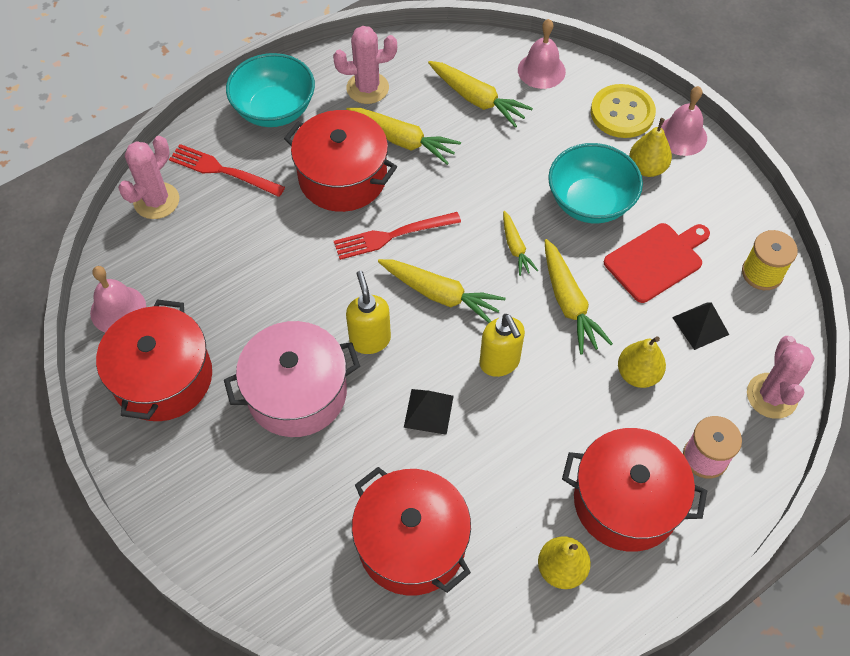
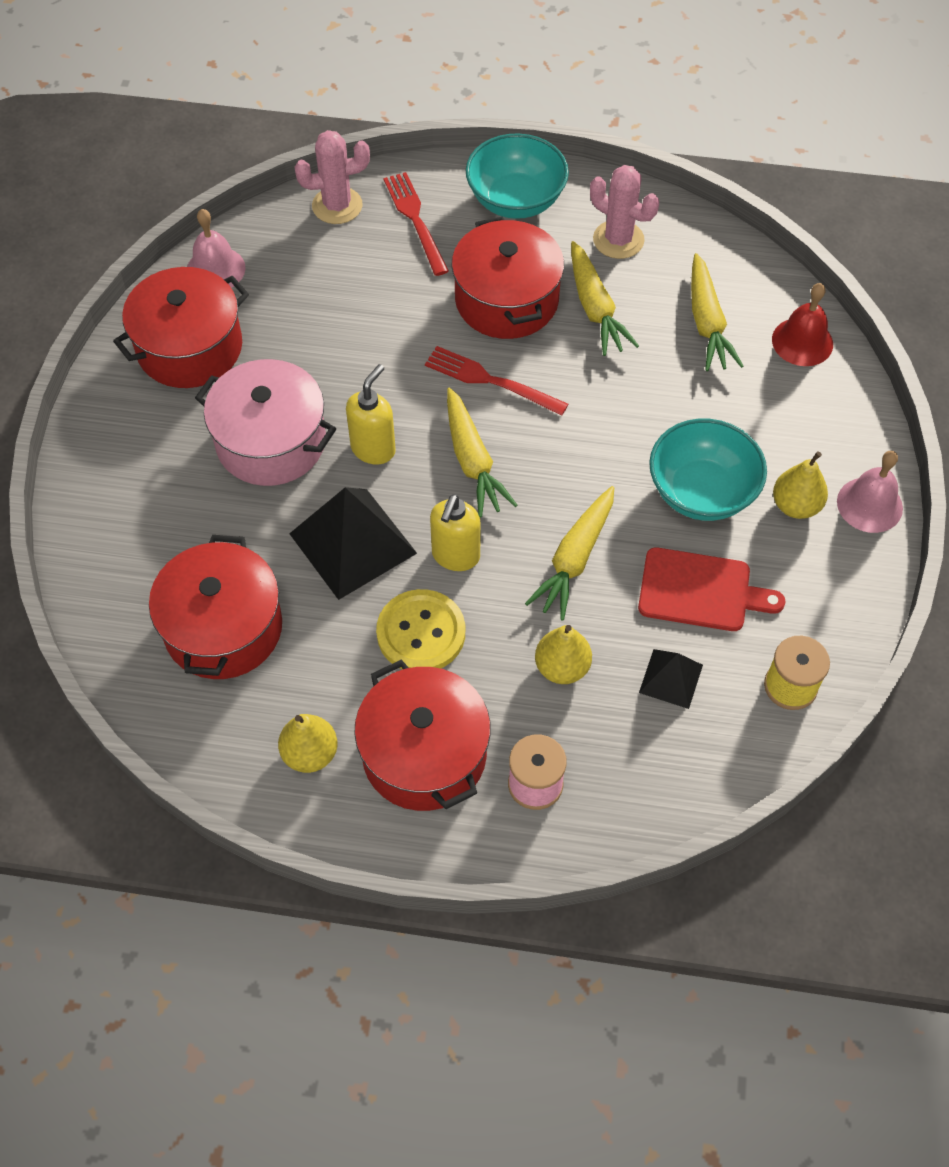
camera: 45 degrees right, 0 degrees up
(428, 411) = (353, 543): black pyramid -> black pyramid, size x1.89
(515, 248) = (584, 475): yellow carrot -> none
(541, 70) = (802, 341): pink bell -> red bell
(622, 113) = (835, 439): yellow button -> yellow button (421, 633)
(771, 396) = (661, 792): pink cactus -> none

